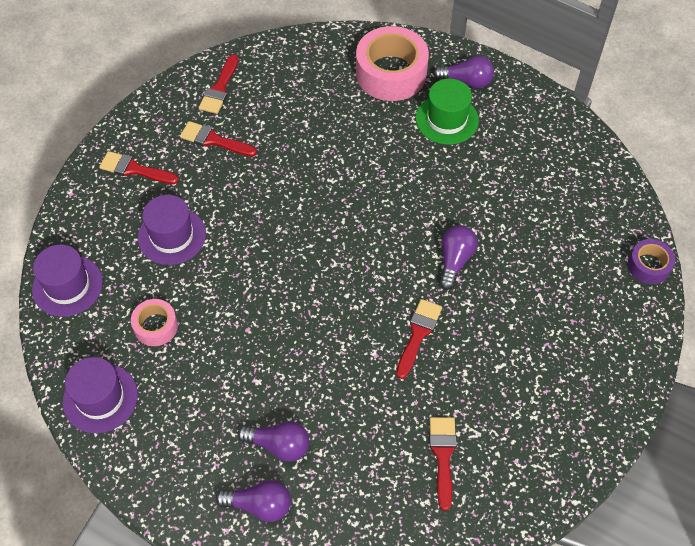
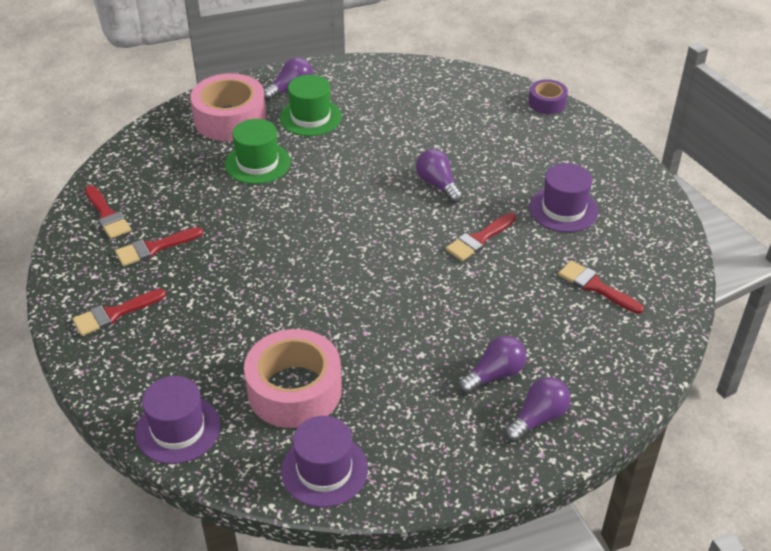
camera: 50 degrees left, 15 degrees down
(156, 326) = (294, 390): pink tape -> pink tape, size x1.90
(172, 236) = (216, 328): purple hat -> purple hat (563, 209)
(359, 128) = (258, 163): none -> green hat
(418, 334) = (479, 239): red brush -> red brush turned 105 degrees counterclockwise

